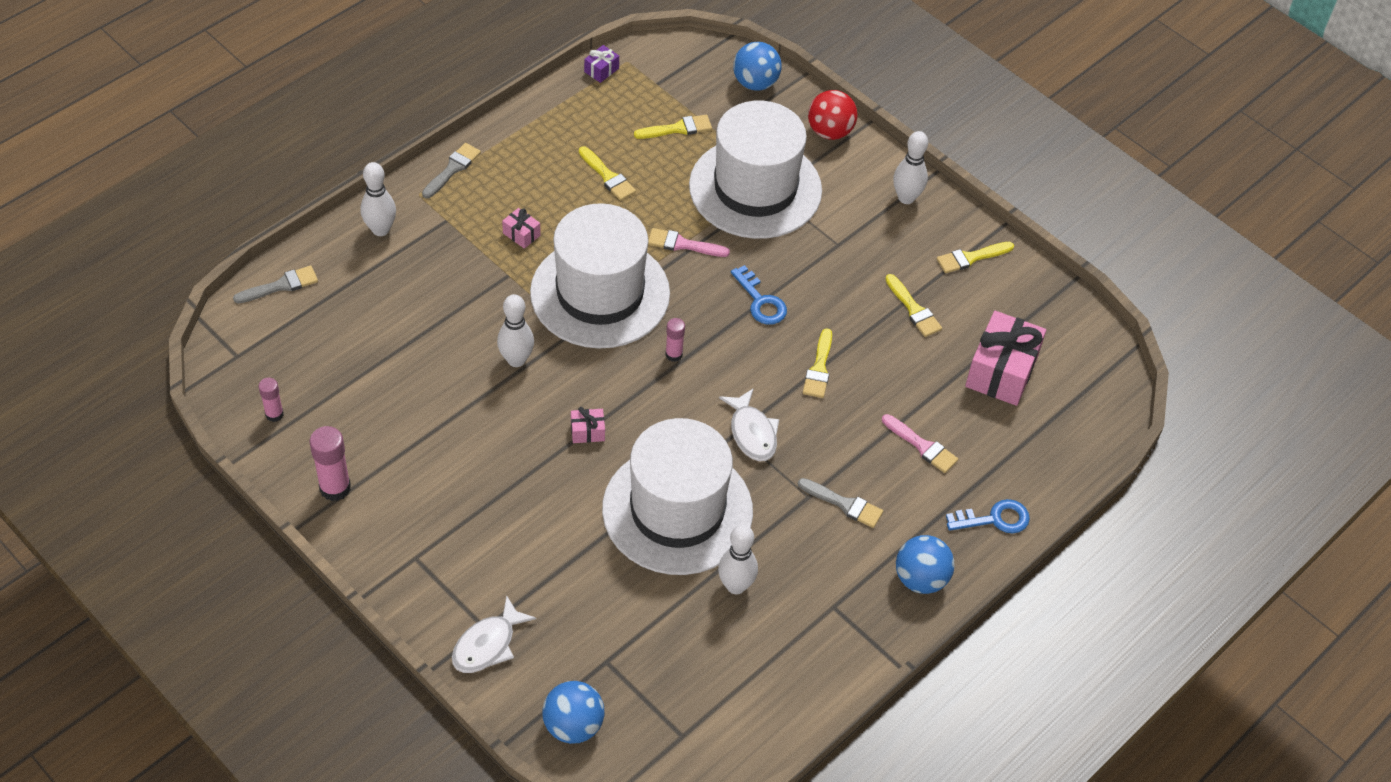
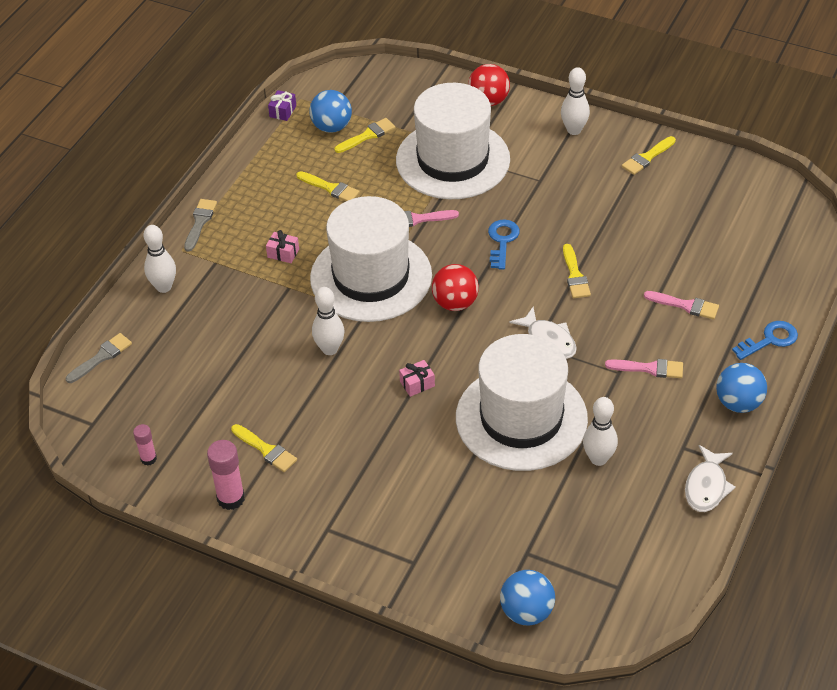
camera: 15 degrees left, 5 degrees down
(487, 644) = (423, 575): white fish -> white fish (706, 486)
(674, 354) = (455, 303): pink glue stick -> red ball
(755, 83) = (411, 83): blue ball -> blue ball (331, 127)
(760, 301) = (502, 241): blue key -> blue key turned 120 degrees counterclockwise
(844, 504) = (649, 368): grey brush -> pink brush
(914, 309) = (624, 208): yellow brush -> yellow brush (266, 450)
(1001, 371) = (715, 231): pink gift -> none

